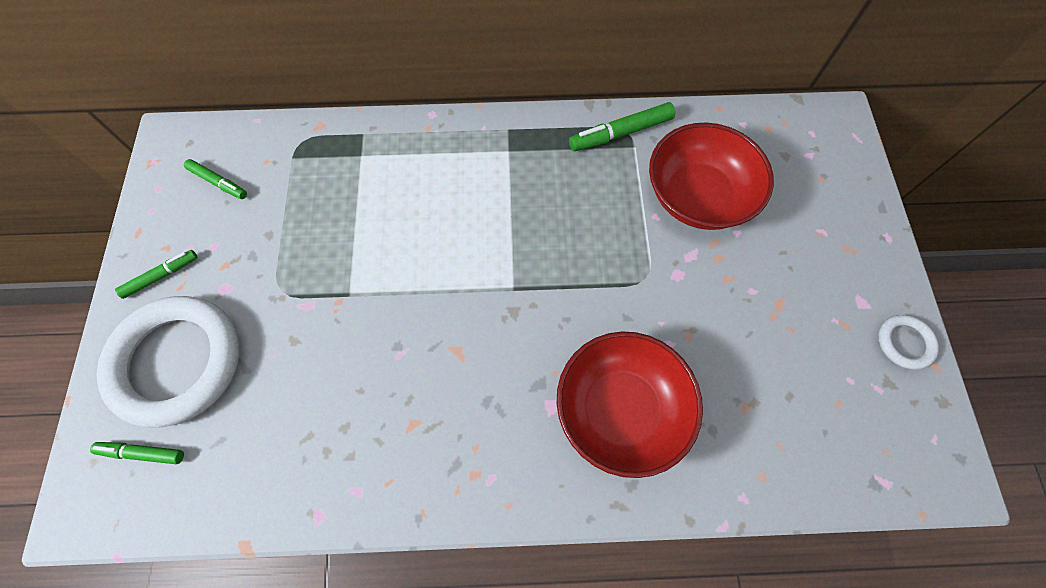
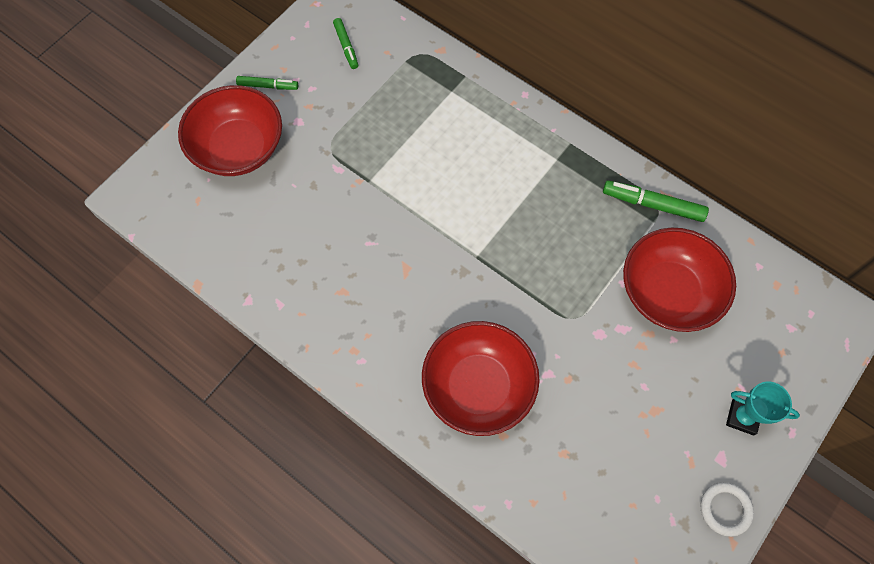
camera: 40 degrees right, 0 degrees up
(142, 453) = (183, 188): green marker -> none
(177, 362) = (238, 148): white ring -> red bowl
(844, 255) = (742, 417): none -> turquoise trophy

